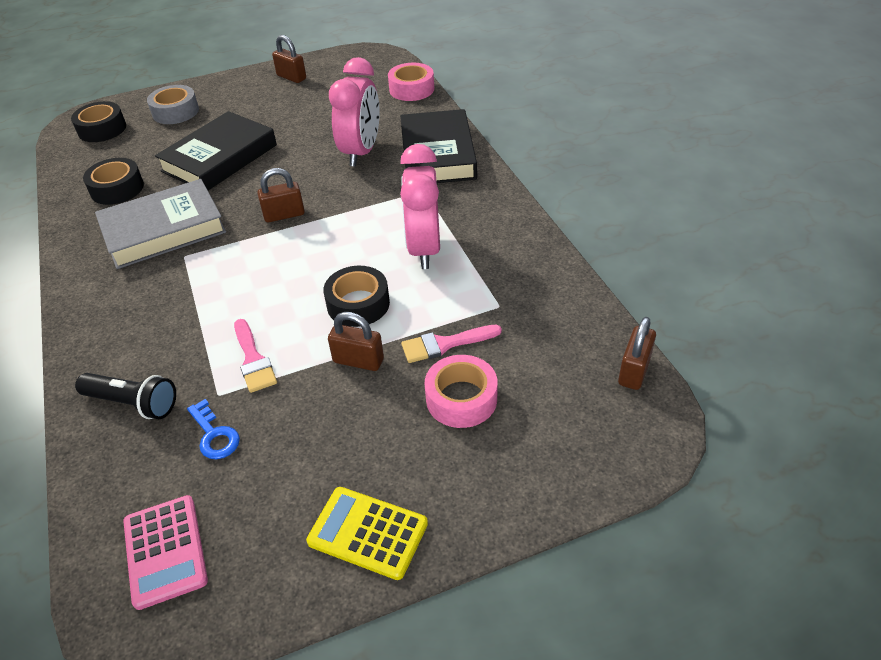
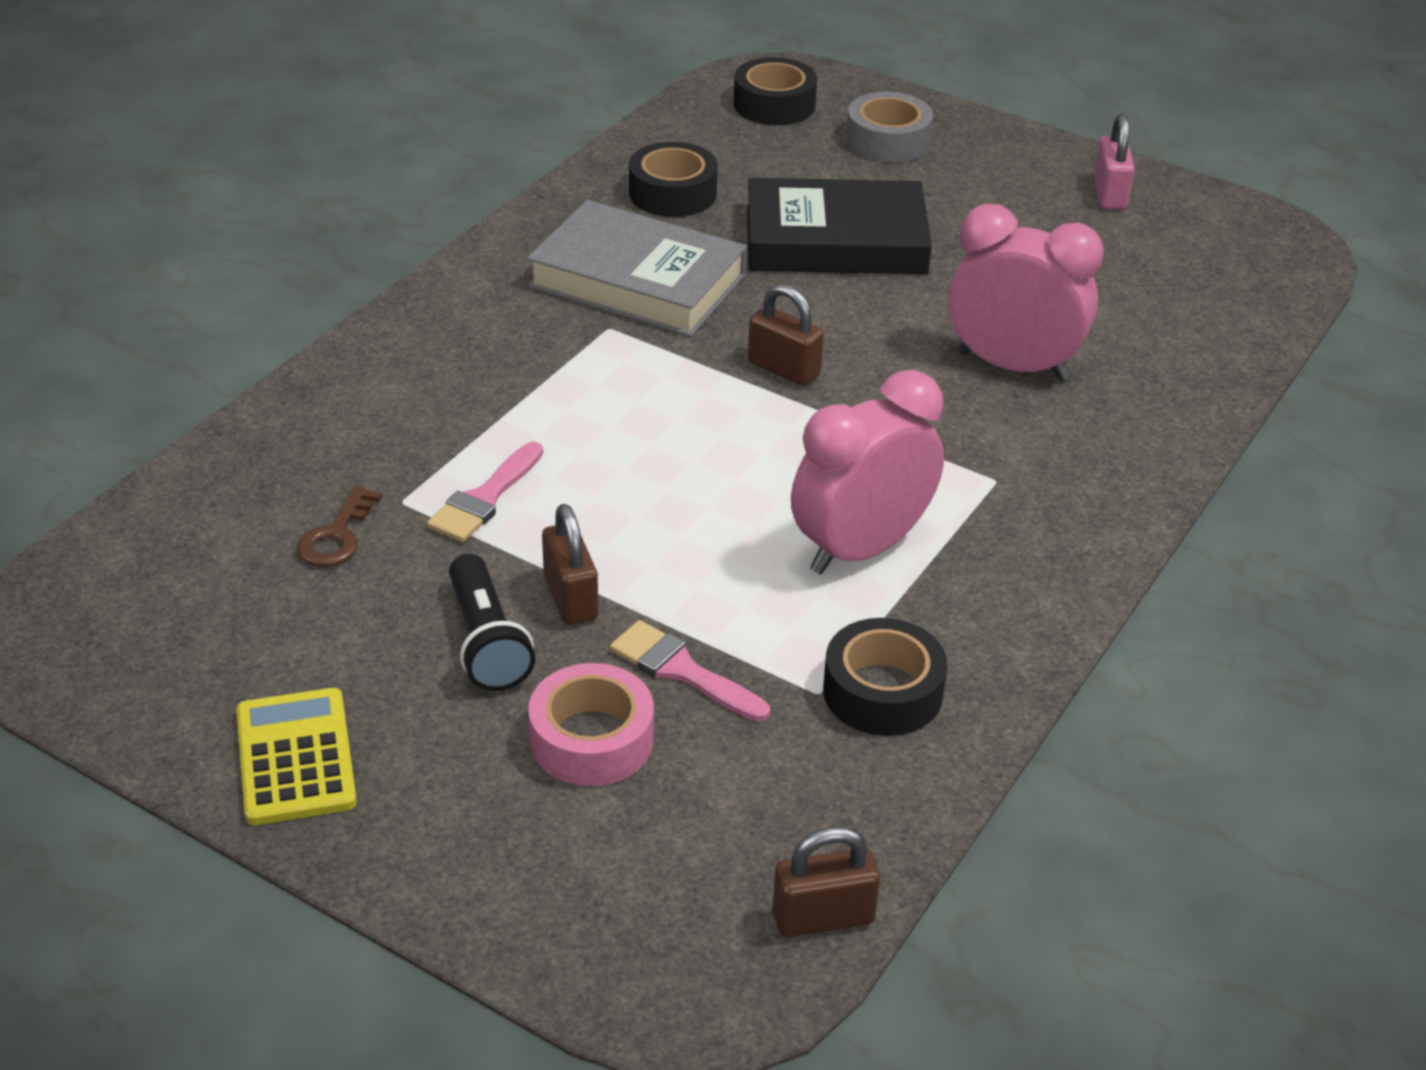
camera: 50 degrees right, 5 degrees down
(133, 403) = (328, 439): black flashlight -> black flashlight (487, 642)
(165, 551) = (146, 594): pink calculator -> none
(214, 435) = (337, 536): blue key -> brown key
(291, 77) = (1109, 194): brown padlock -> pink padlock
(358, 304) = (677, 540): black tape -> black tape (882, 692)
(361, 152) = (1012, 366): pink clock -> pink clock turned 135 degrees counterclockwise
(411, 89) = (1246, 333): pink tape -> none
(437, 154) = (1106, 449): black book -> none

